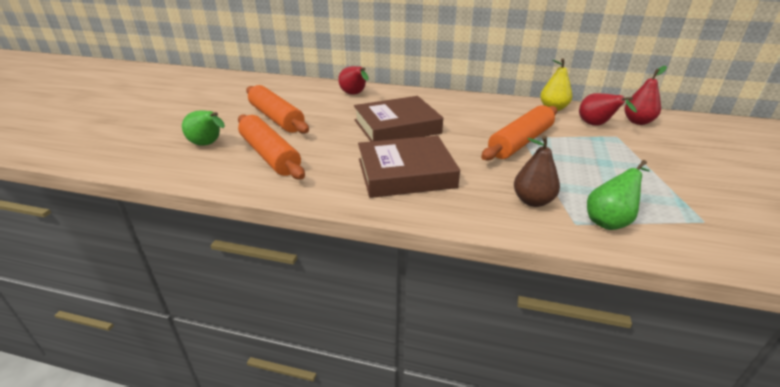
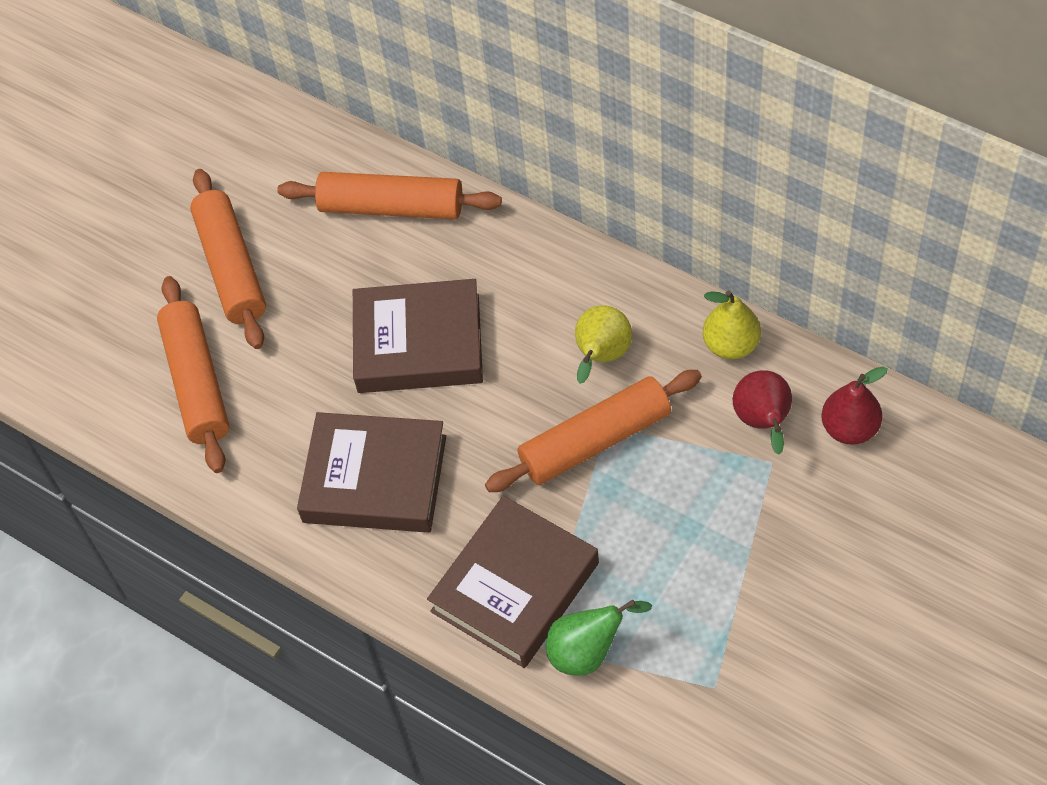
camera: 25 degrees right, 25 degrees up
(208, 145) = (114, 329): green pear -> none
(354, 94) = (391, 207): red pear -> orange rolling pin
(496, 118) = (601, 356): none -> yellow pear
(532, 201) = (515, 587): brown pear -> brown book

